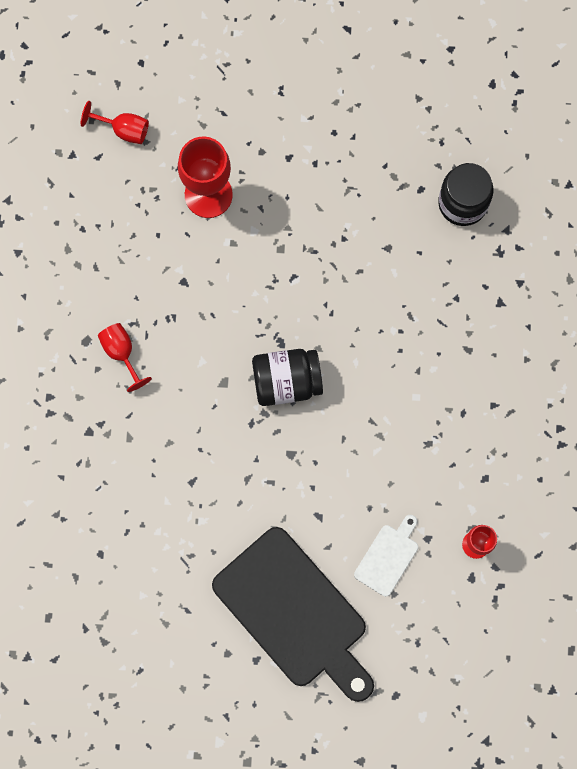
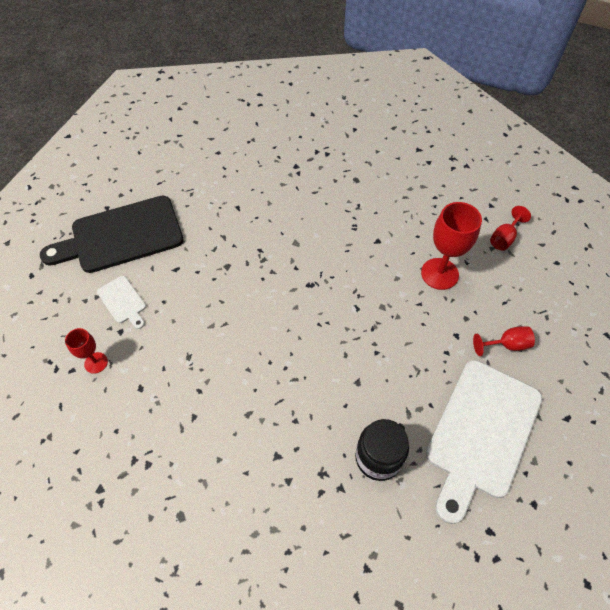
camera: 110 degrees right, 20 degrees down
(121, 353) = (340, 195): red goblet -> red goblet (506, 345)
(286, 381) = (280, 279): black jar -> none
(396, 109) = (481, 432): none -> white cutting board

